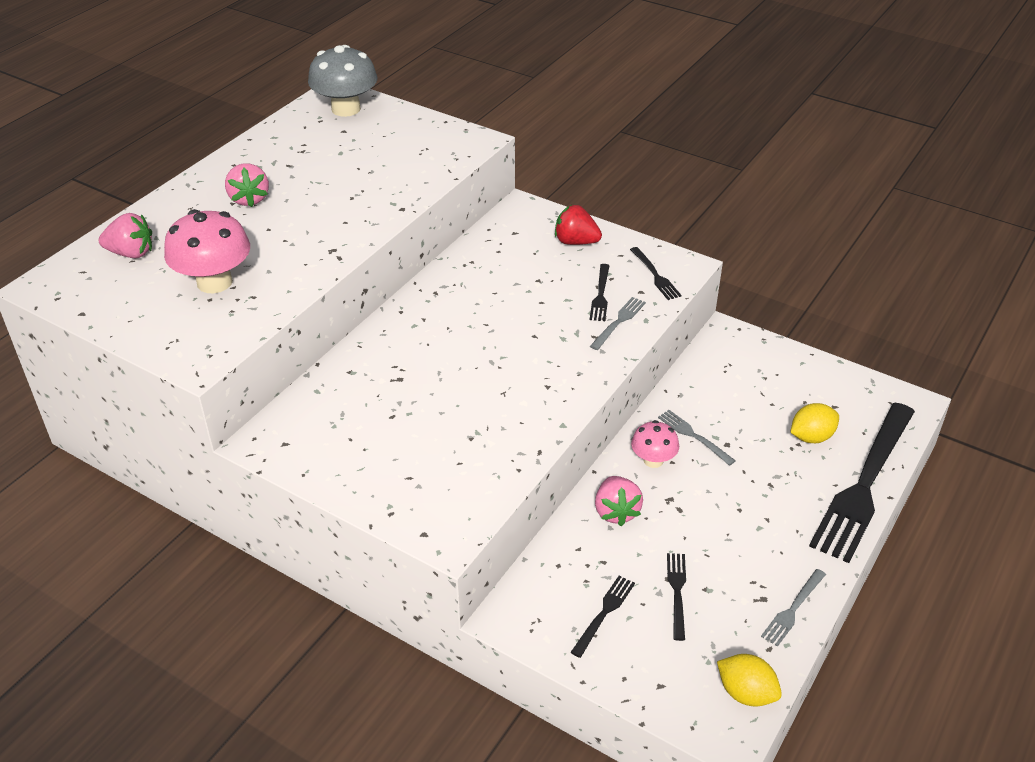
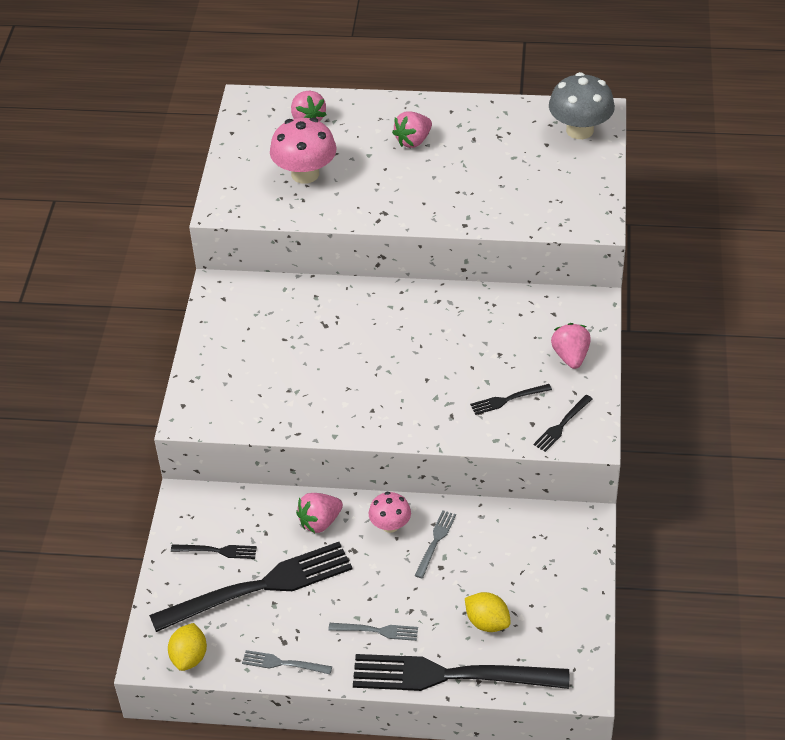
camera: 65 degrees right, 5 degrees up
(576, 242) = (570, 356): red strawberry -> pink strawberry
(619, 321) = (481, 424): grey fork -> grey fork (378, 631)
(677, 591) = (261, 586): black fork -> black fork, size x2.36

